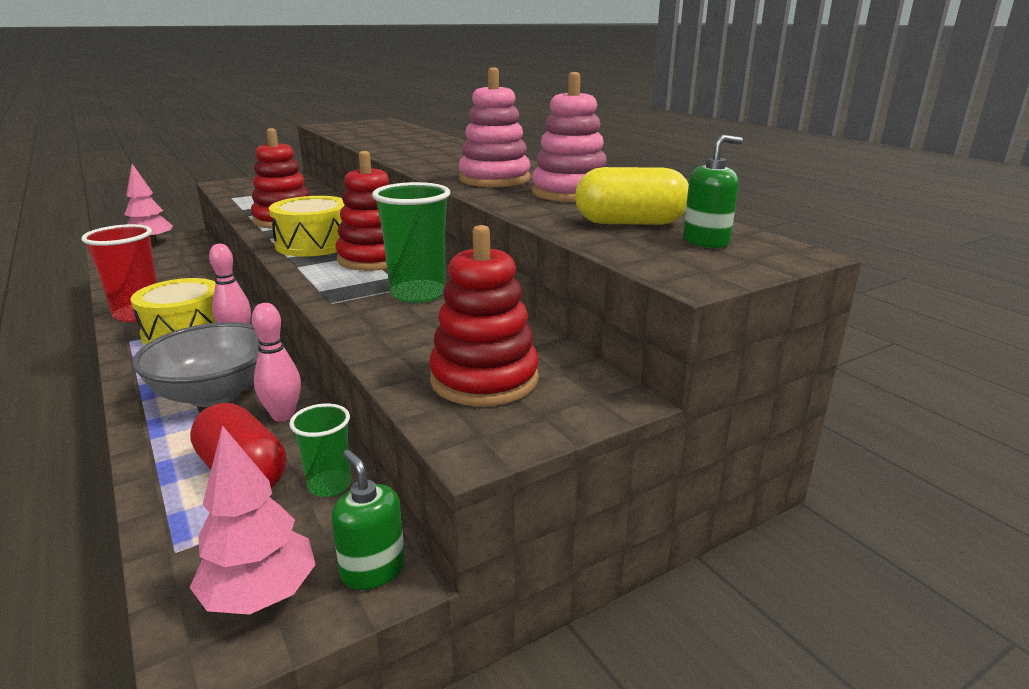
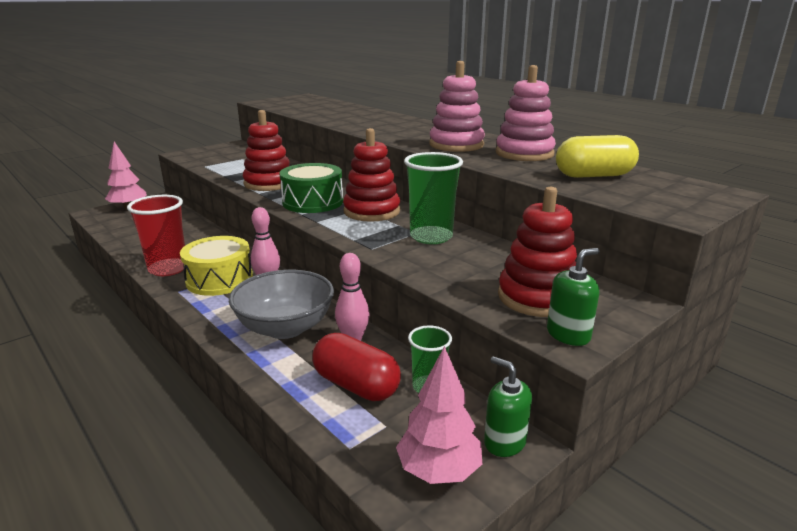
camera: 10 degrees left, 0 degrees up
(314, 244) = (313, 202): yellow drum -> green drum
(706, 241) = (659, 187): green soap dispenser -> green soap dispenser (568, 334)

